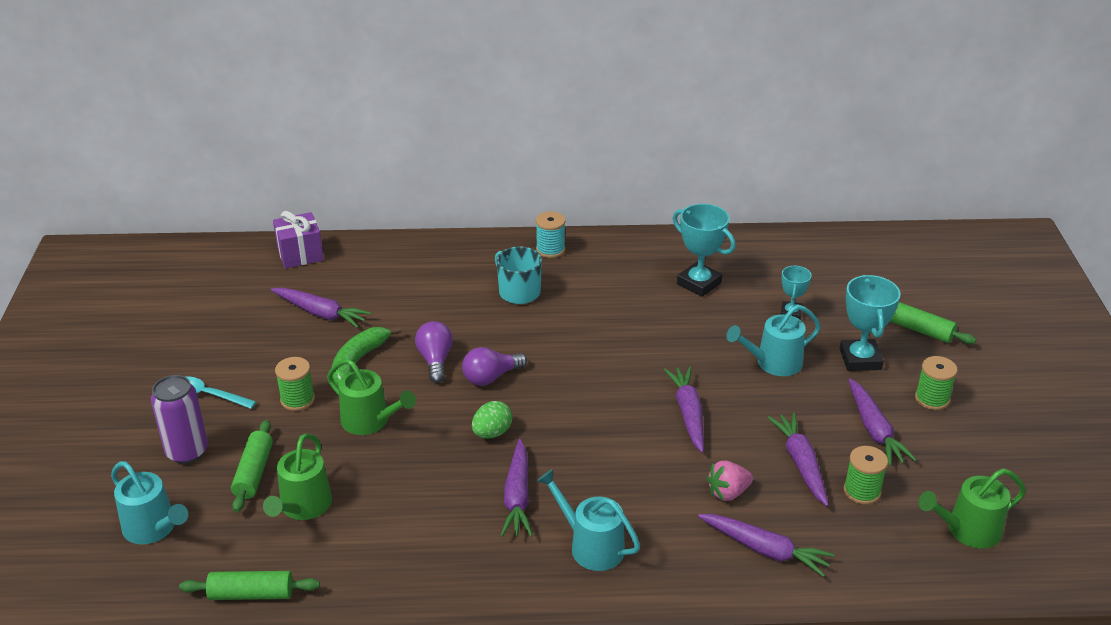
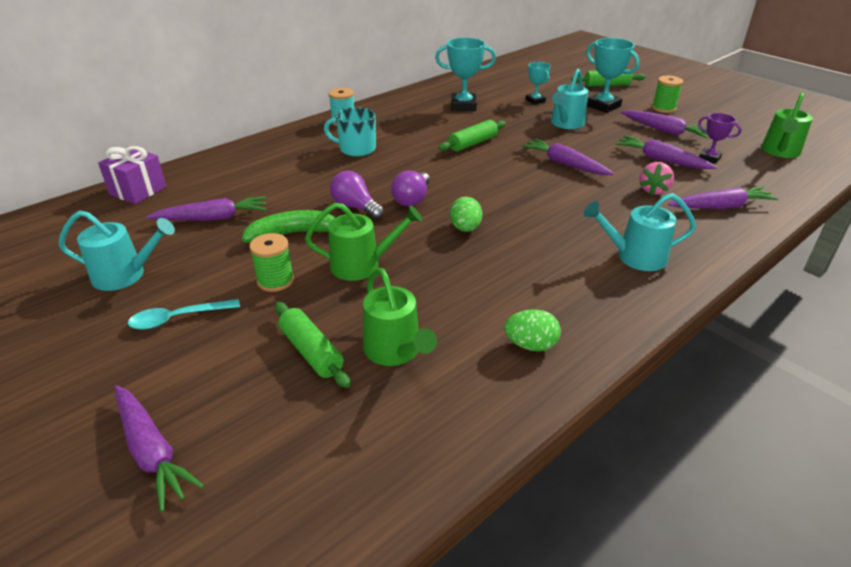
camera: 40 degrees left, 0 degrees up
(153, 528) = (269, 457): turquoise watering can -> turquoise watering can (125, 275)
(187, 451) = (216, 372): purple can -> none
(251, 594) = (452, 447): green rolling pin -> green rolling pin (473, 143)
(358, 362) = (293, 234): green banana -> green banana turned 90 degrees clockwise
(394, 563) = (530, 345): none -> green egg
(517, 497) = (544, 255): purple carrot -> purple carrot (152, 451)
(862, 491) = (709, 158): green spool -> purple trophy

